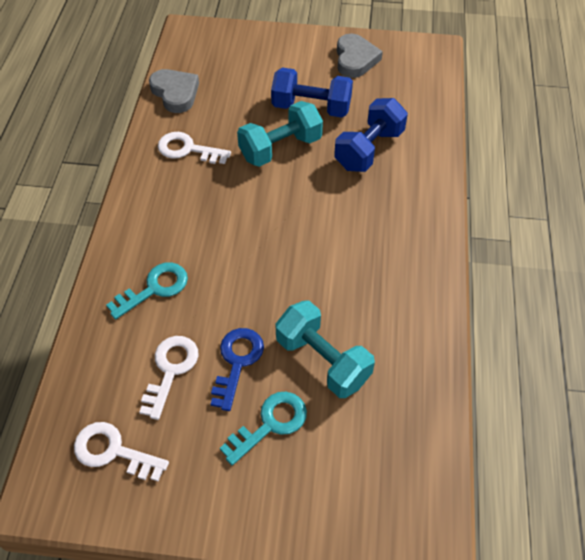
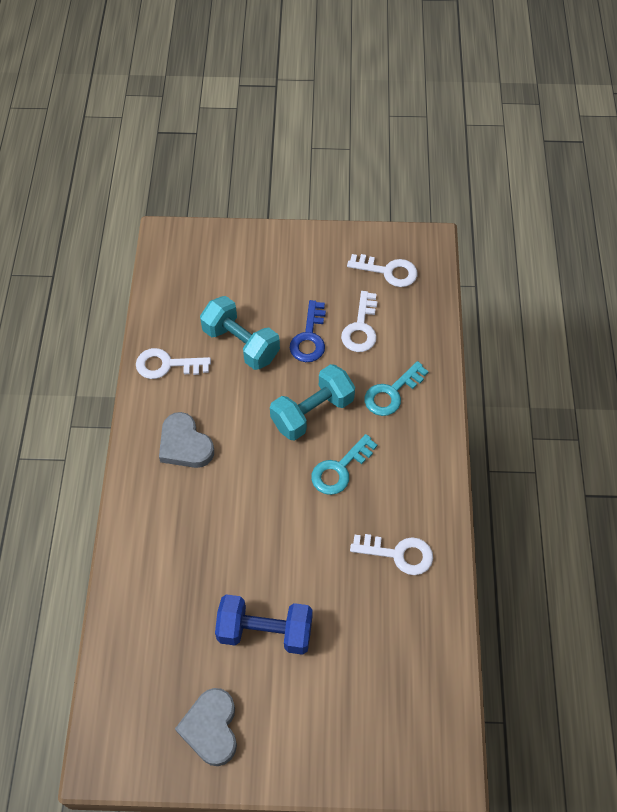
camera: 175 degrees right, 5 degrees up
(175, 93) = (434, 642): grey heart -> grey heart (185, 445)
(271, 423) = (278, 297): turquoise key -> turquoise key (339, 469)
(280, 148) = (296, 564): turquoise dumbbell -> turquoise dumbbell (312, 412)
(369, 149) = (197, 570): blue dumbbell -> none
(413, 340) = (166, 365): none -> white key

